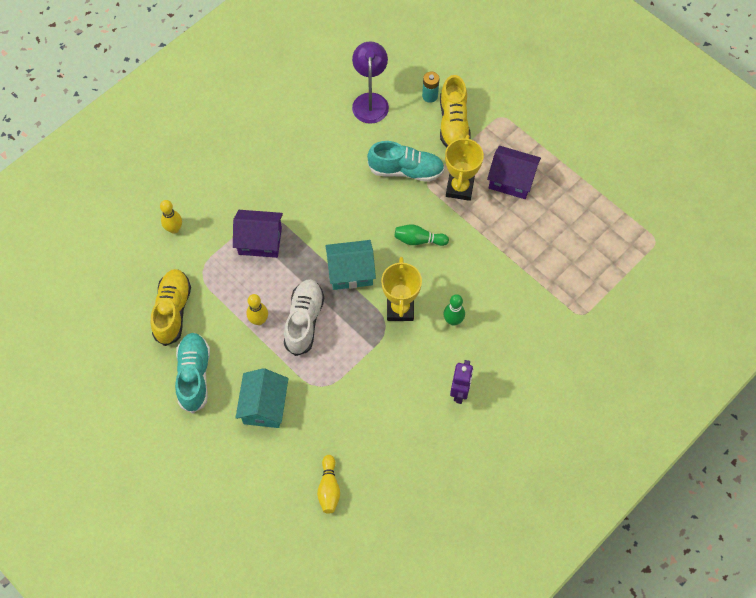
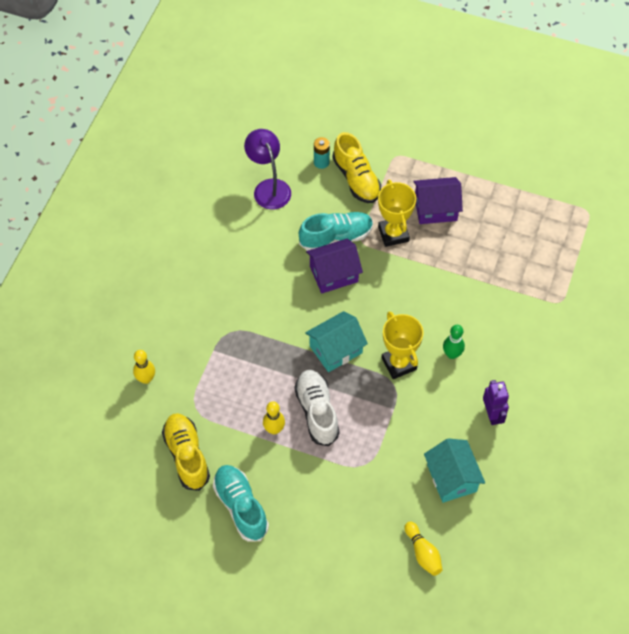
camera: 25 degrees left, 5 degrees down
(260, 241) = (235, 356): purple house -> purple house (334, 274)
(264, 406) = (322, 505): turquoise house -> turquoise house (451, 478)
(418, 240) = (382, 295): green bowling pin -> none

